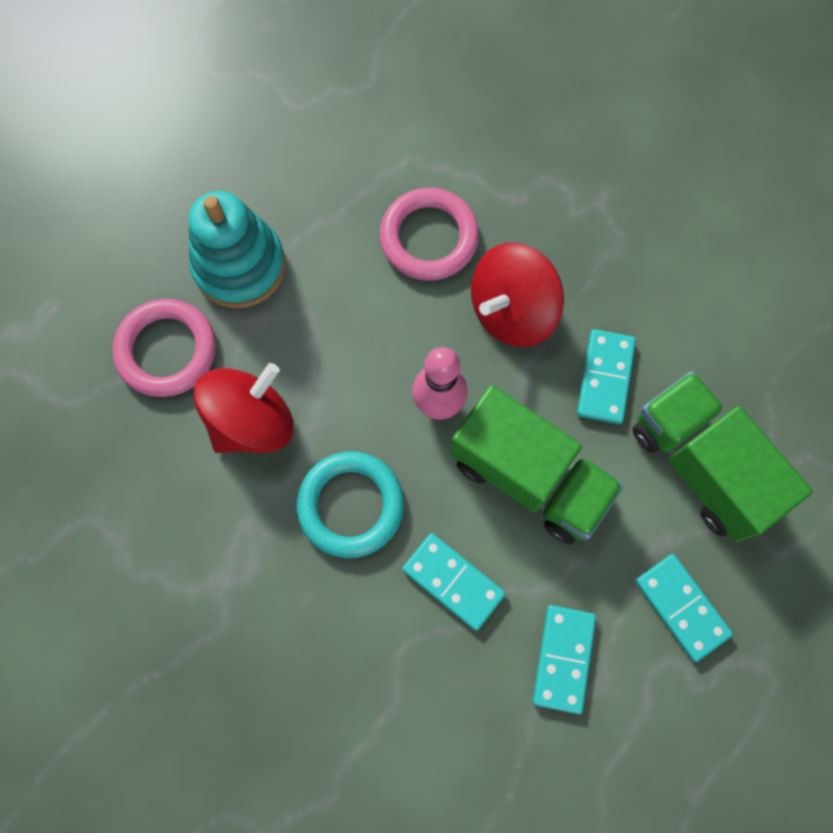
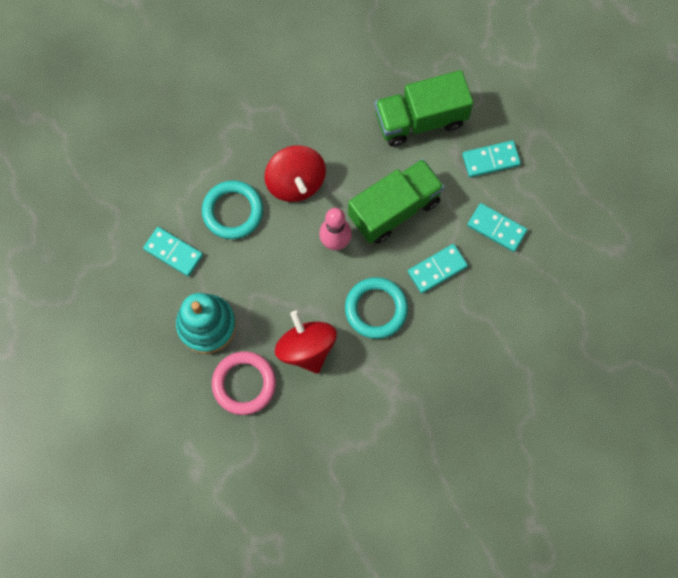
camera: 70 degrees left, 0 degrees up
(429, 237) = (233, 211): pink ring -> turquoise ring
(605, 378) = (354, 148): turquoise domino -> turquoise domino (173, 252)

